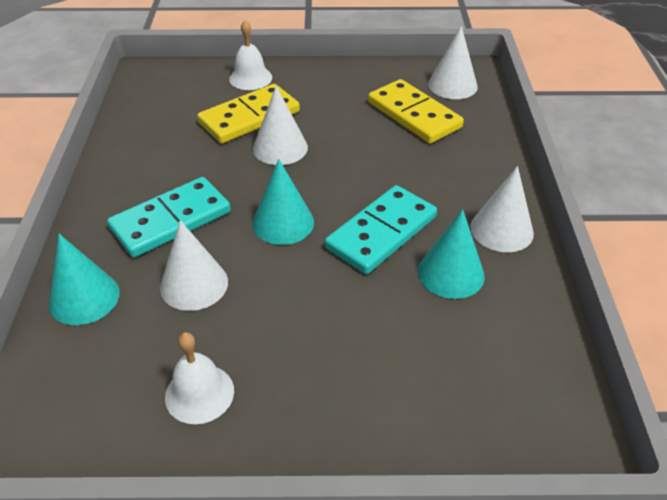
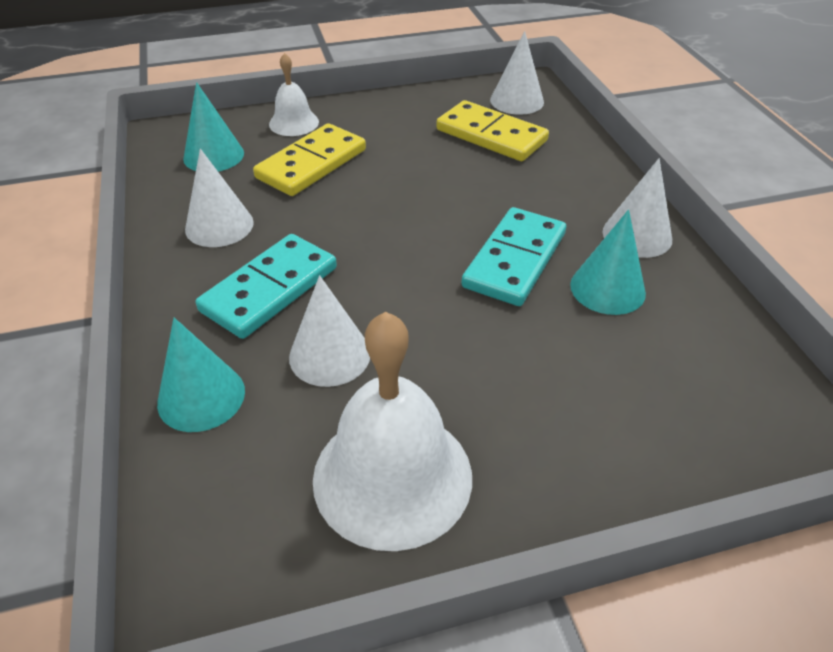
camera: 15 degrees left, 0 degrees up
(199, 393) = (392, 476): white bell -> white bell, size x1.90
(280, 148) = (361, 190): white cone -> white cone (219, 225)
(283, 223) = (402, 269): turquoise cone -> turquoise cone (213, 155)

